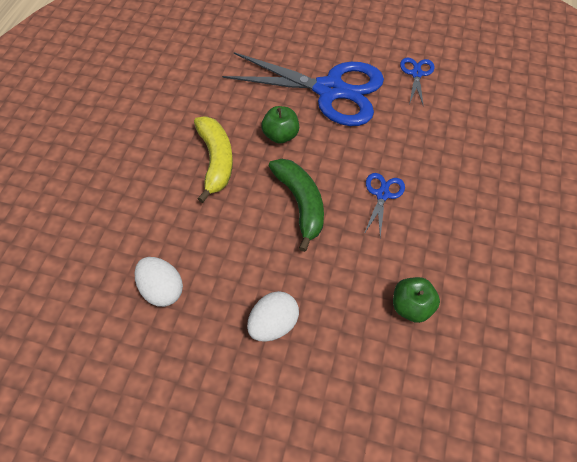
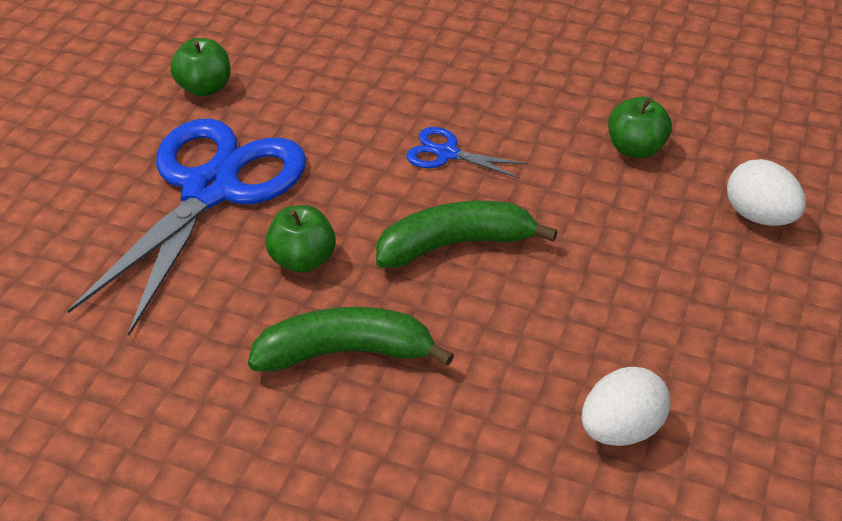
camera: 85 degrees left, 15 degrees down
(216, 161) = (345, 352): yellow banana -> green banana
(273, 324) = (673, 289): white egg -> white egg (759, 216)
(416, 74) = (204, 88): blue scissors -> green apple

